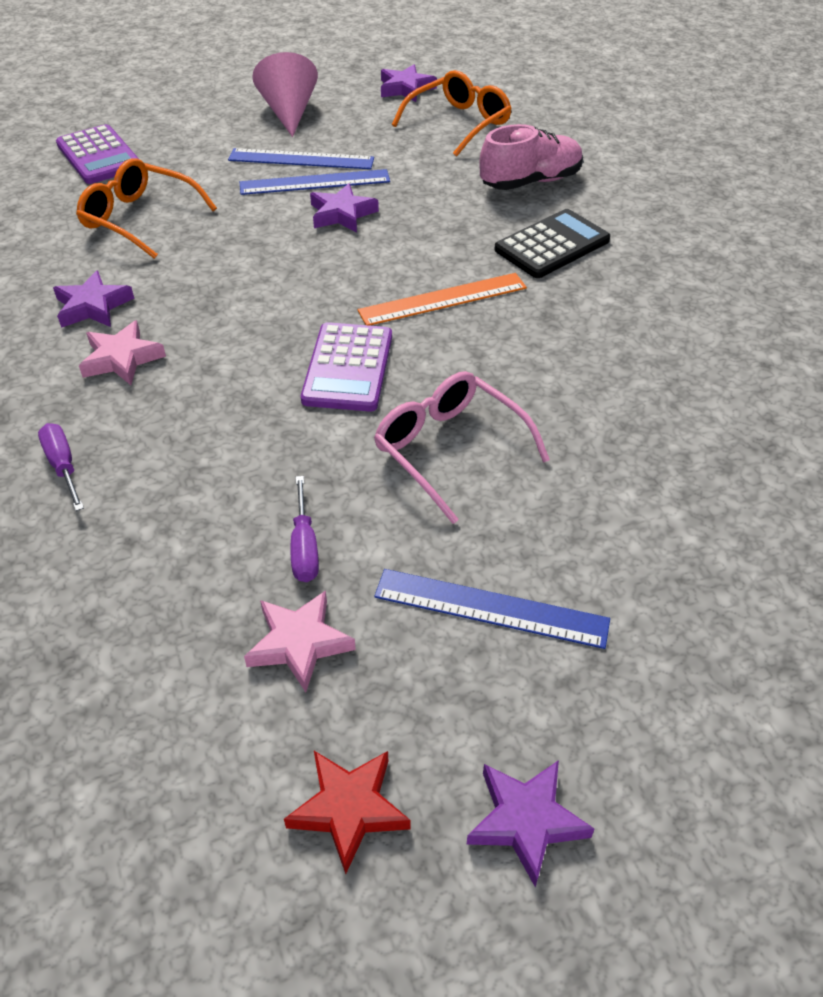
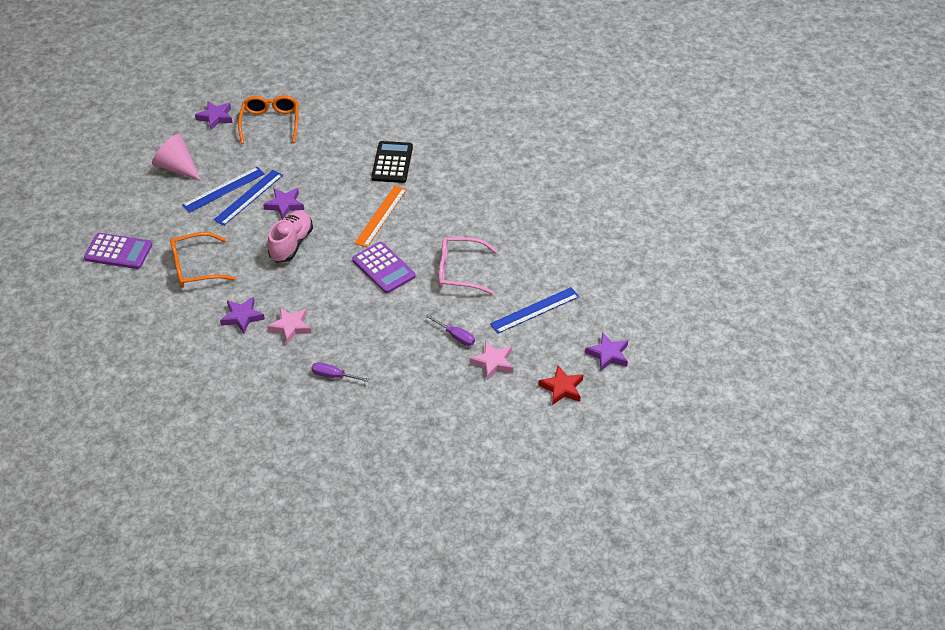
camera: 45 degrees left, 0 degrees up
(530, 182) = (344, 136): pink shoe -> pink shoe (291, 244)

